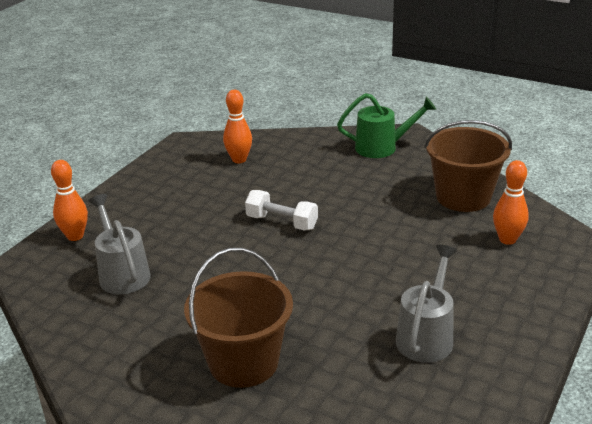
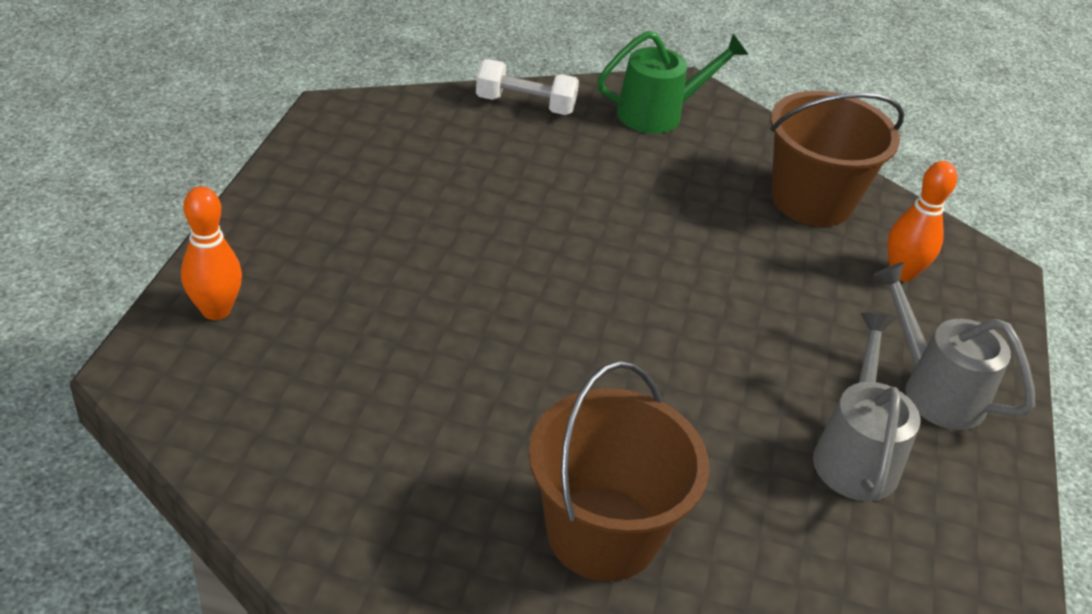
camera: 20 degrees left, 10 degrees up
(122, 273) = (331, 379): grey watering can -> grey watering can (933, 389)
(239, 160) = (441, 143): orange bowling pin -> none
(282, 222) = (558, 261): white dumbbell -> white dumbbell (525, 105)

